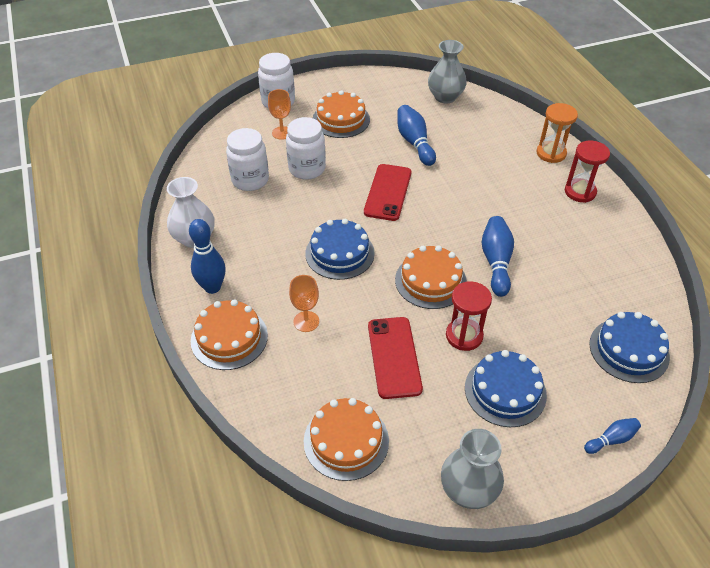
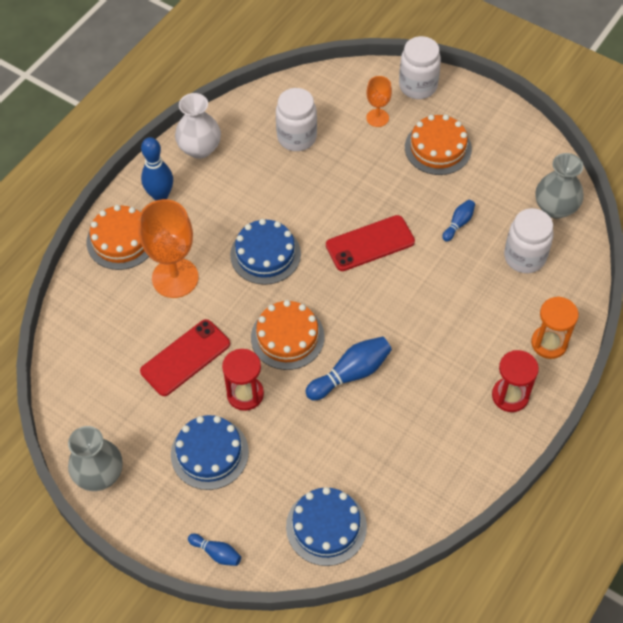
camera: 55 degrees right, 10 degrees up
(306, 321) = (175, 278): orange goblet -> orange goblet, size x1.89
(307, 169) = (347, 167): white jar -> white jar (524, 257)
(346, 441) = (86, 372): orange cake -> none
(414, 143) = (458, 223): blue bowling pin -> blue bowling pin, size x0.57

